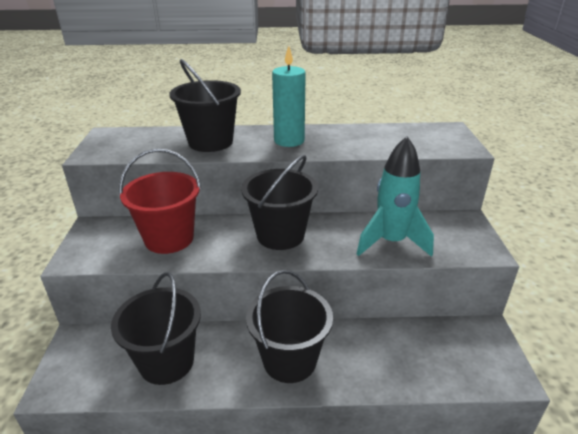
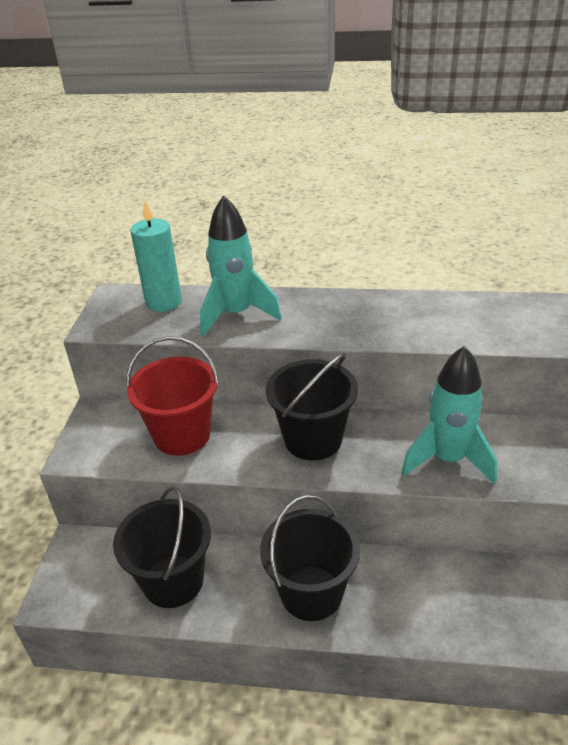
camera: 10 degrees right, 5 degrees up
(210, 142) = (236, 315): black bucket -> turquoise rocket
(289, 141) = (332, 317): turquoise candle -> turquoise candle (163, 302)

